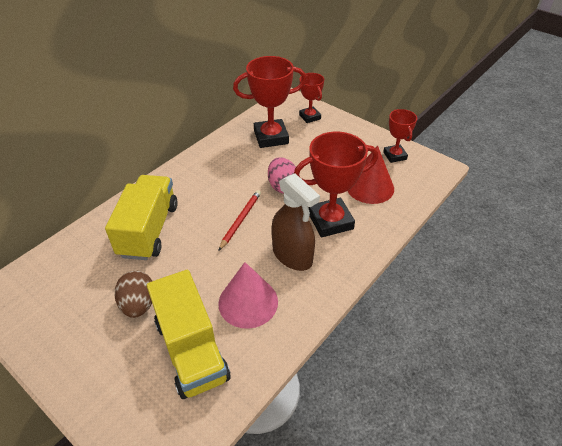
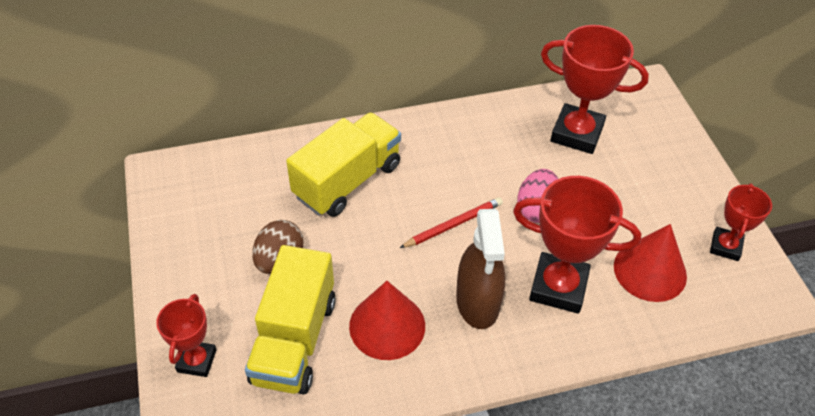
camera: 35 degrees right, 5 degrees up
(248, 302) = (387, 326): pink cone -> red cone
(309, 117) = (654, 129): red trophy -> red trophy (197, 361)

